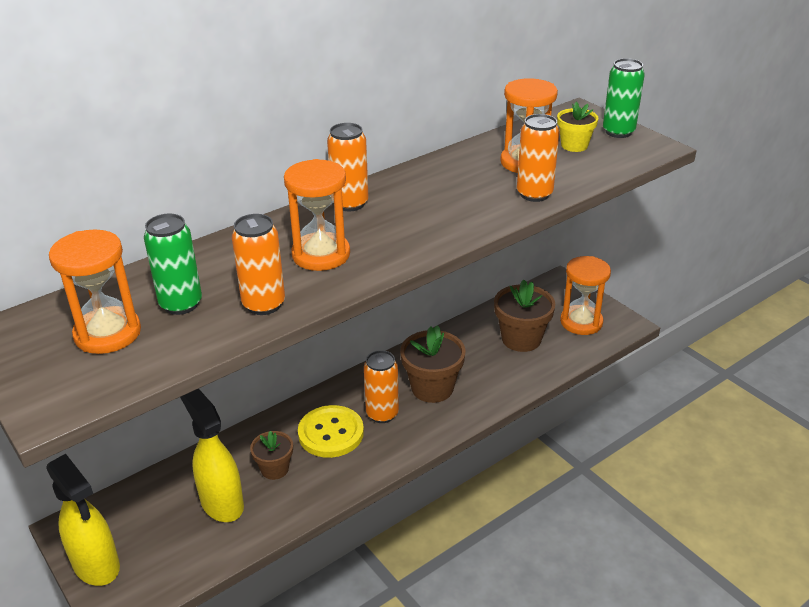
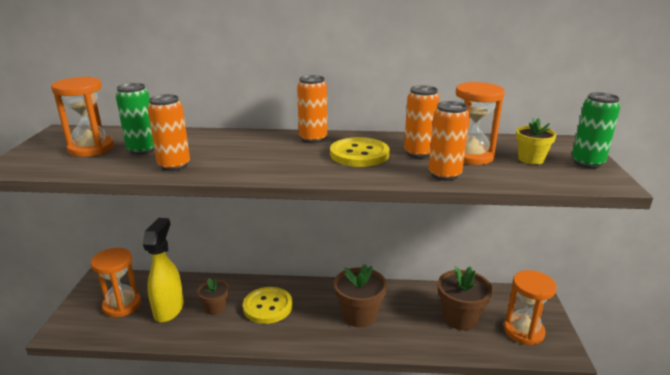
camera: 40 degrees right, 10 degrees down
(97, 566) = (83, 304): yellow spray bottle -> none
(321, 255) = (248, 156): orange hourglass -> orange hourglass (122, 305)
(382, 414) = (309, 313): orange can -> orange can (418, 153)
(427, 203) = (359, 154): none -> yellow button

